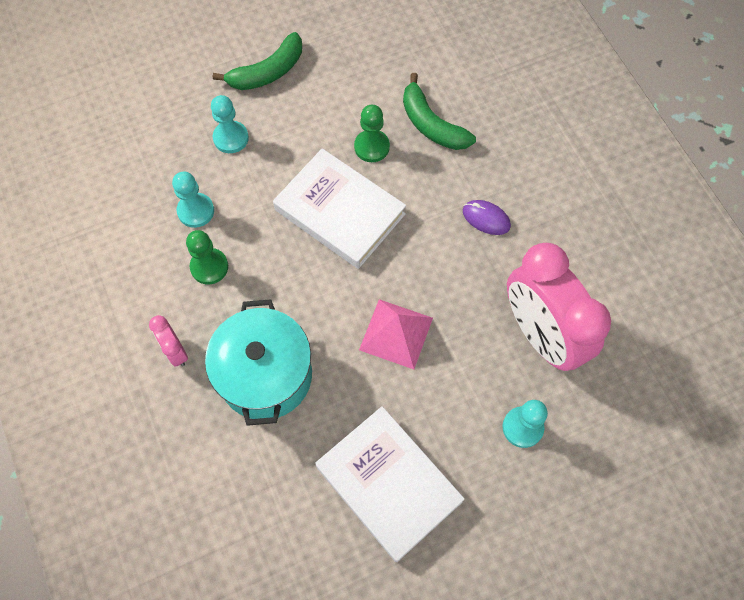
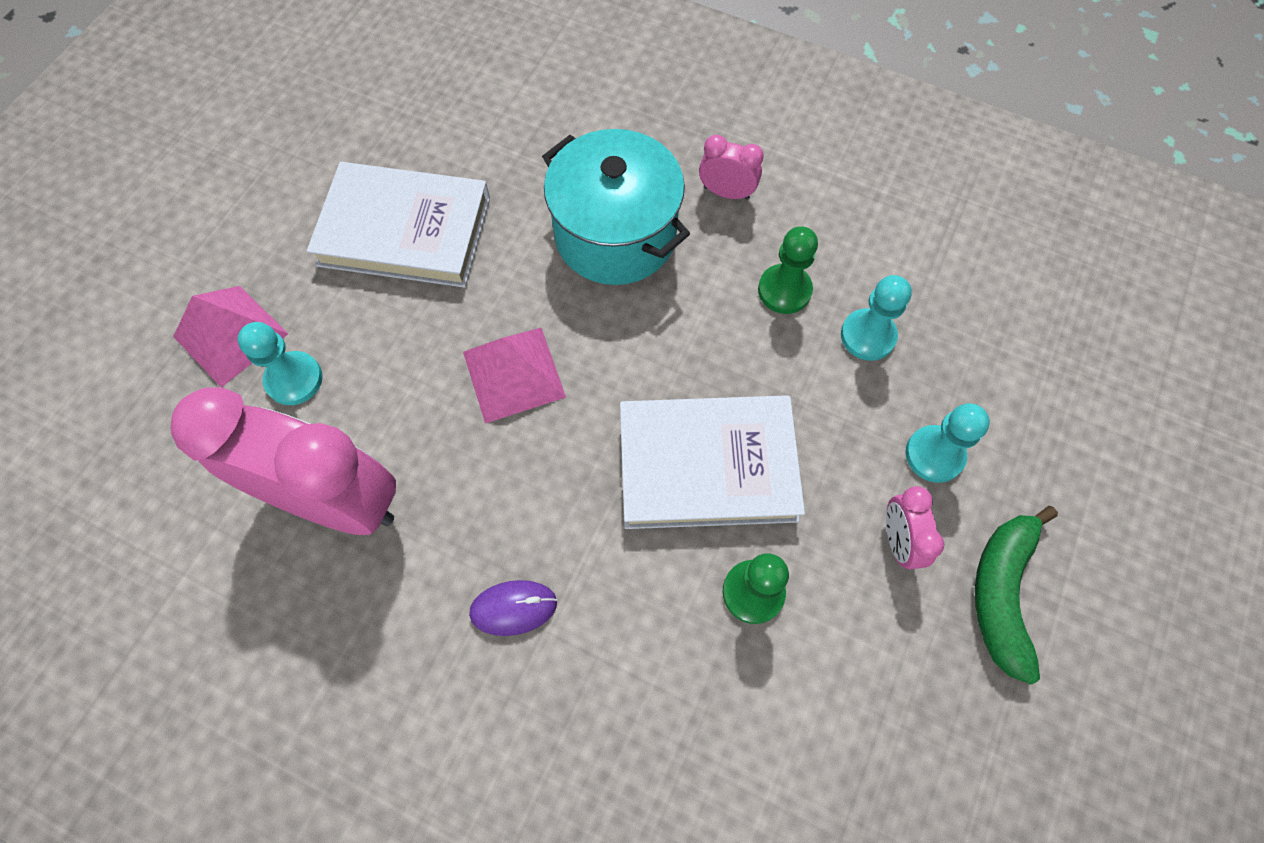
camera: 140 degrees right, 0 degrees up
(287, 119) = (898, 540): none -> pink clock
(431, 124) = (705, 702): green banana -> none
(545, 490) = (231, 335): none -> pink pyramid

